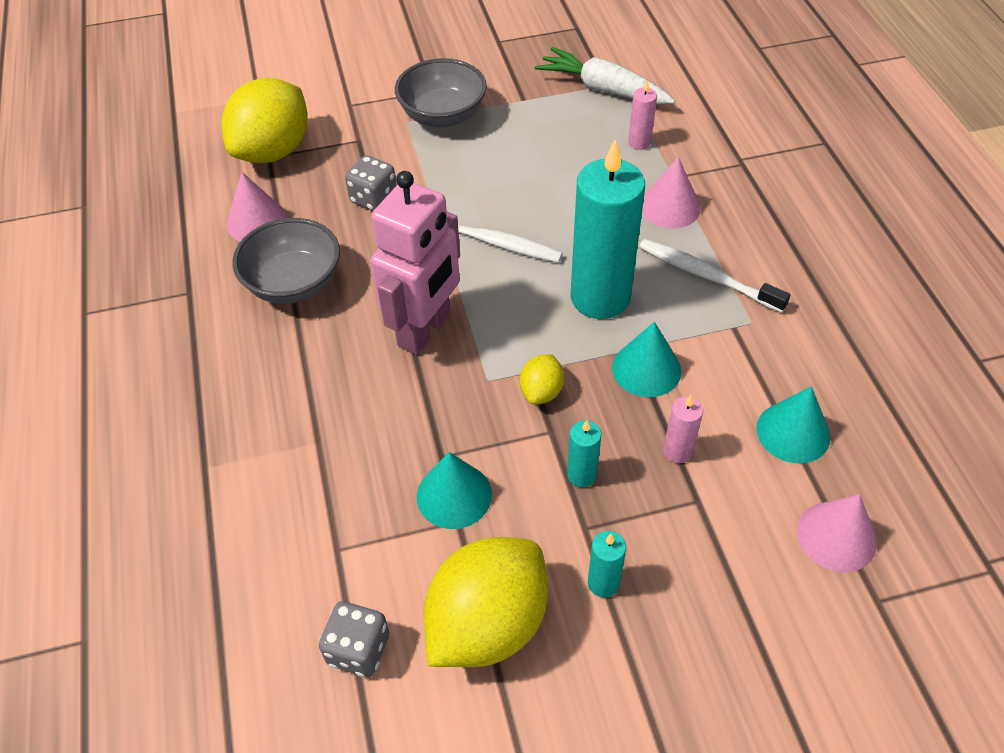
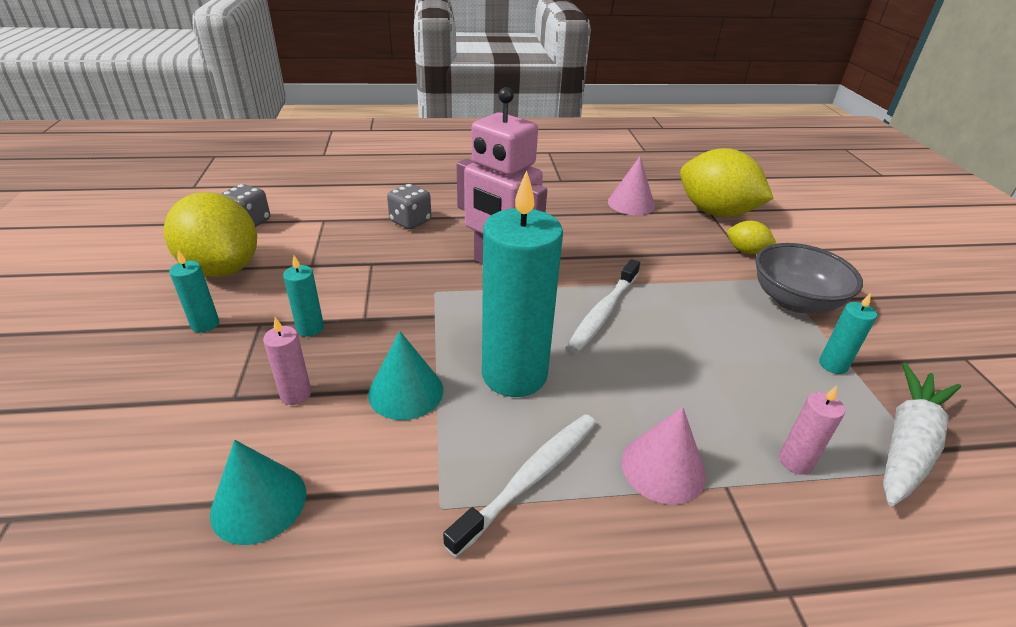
camera: 95 degrees right, 15 degrees down
(294, 284) = (562, 215): grey bowl -> none
(374, 198) = (661, 253): grey dice -> grey dice (410, 221)
(454, 495) = (334, 265): turquoise cone -> none
(528, 108) = (833, 365): none -> turquoise candle
(541, 392) = (409, 318): yellow lemon -> yellow lemon (746, 251)
(836, 536) = (108, 503): pink cone -> none

